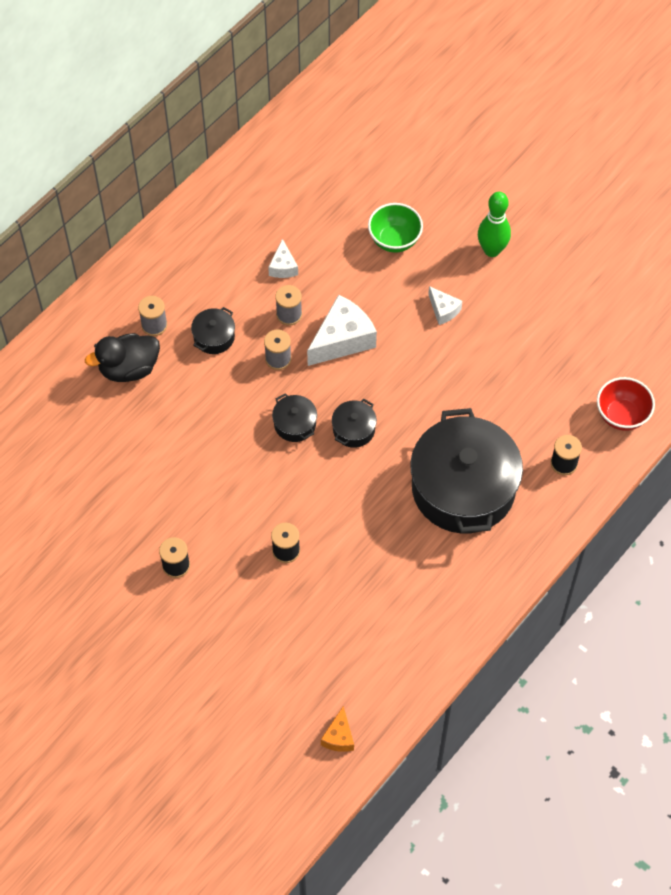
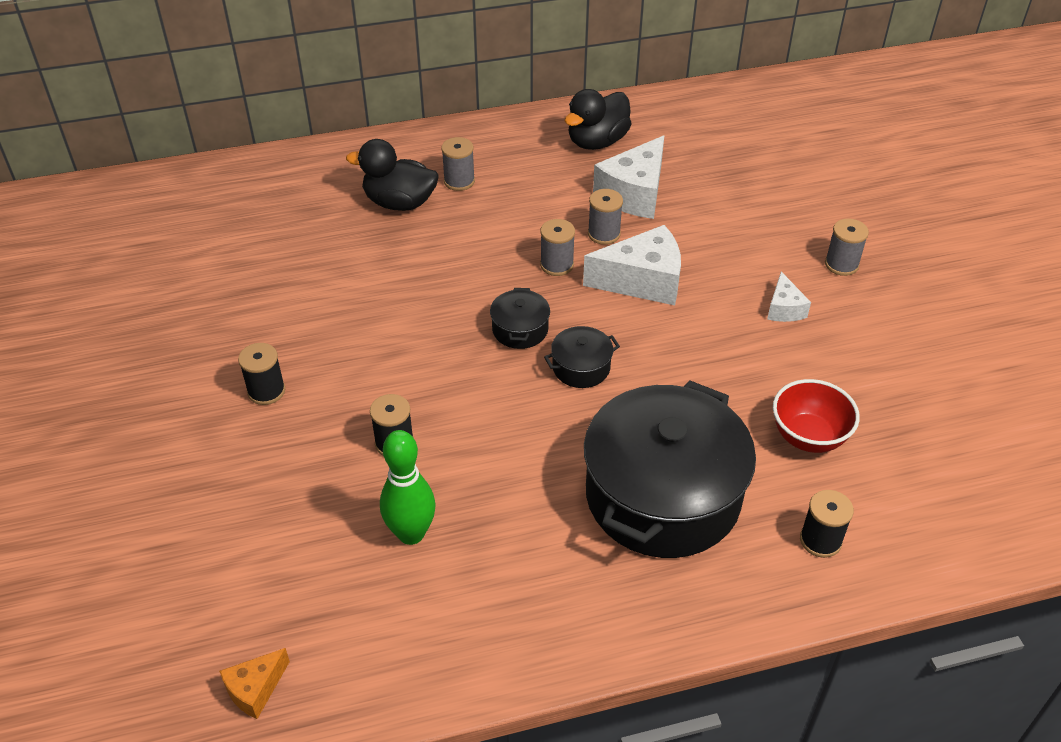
camera: 35 degrees right, 15 degrees down
(214, 337) = (508, 217): black pot -> none
(222, 232) = (597, 142): none -> black duck
(283, 267) = (634, 193): white cheese -> white cheese, size x1.91
(394, 240) = (777, 224): green bowl -> none
(455, 252) = (841, 264): none -> grey spool
(491, 250) = (888, 281): green bowling pin -> green bowling pin (411, 533)
(621, 415) = (944, 528): red bowl -> red bowl (808, 437)

